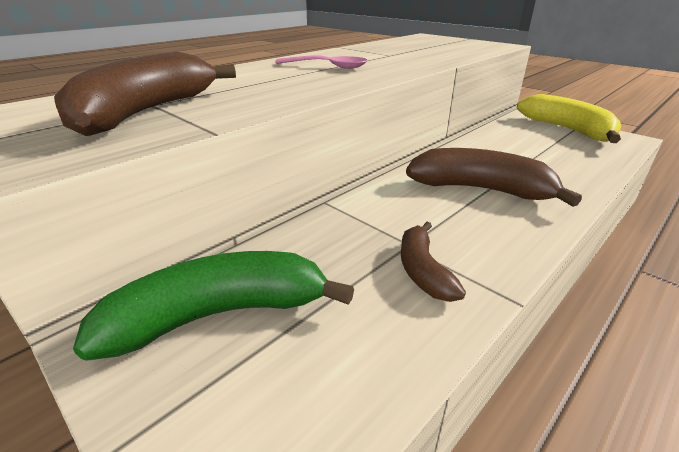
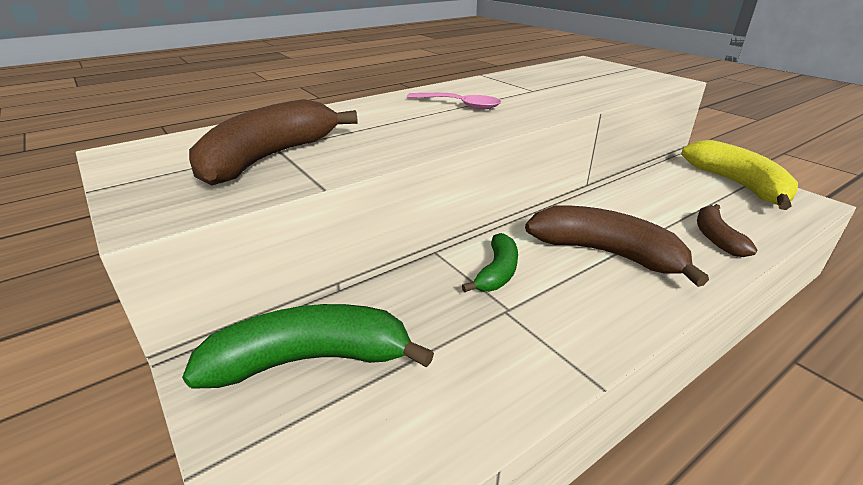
camera: 10 degrees right, 0 degrees up
(388, 214) = (497, 272): none -> green banana
(423, 271) = (514, 340): brown banana -> brown banana (716, 238)

